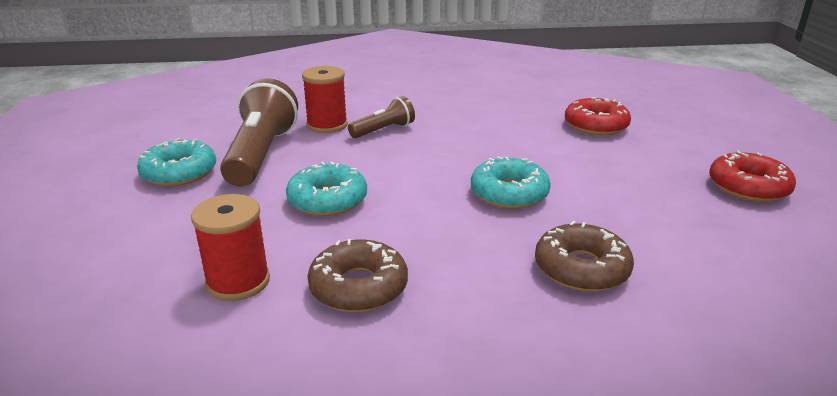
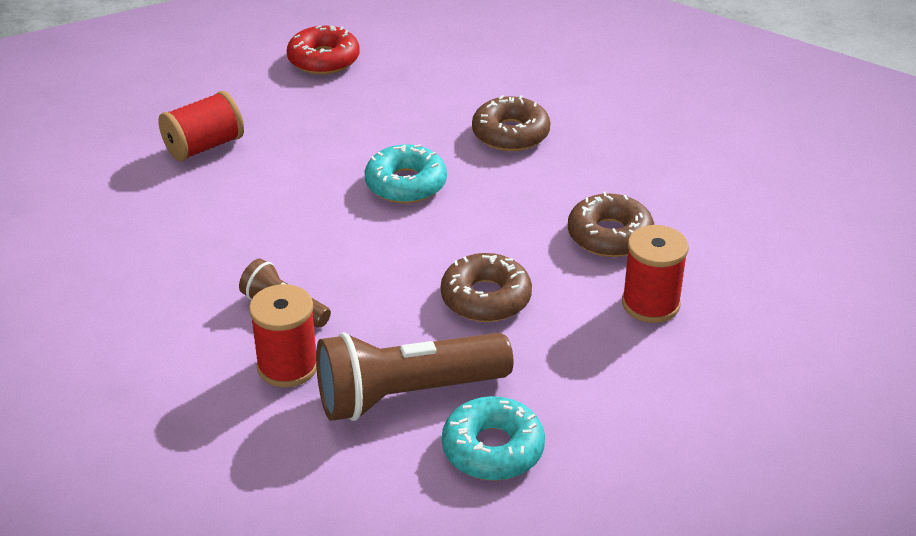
camera: 110 degrees left, 10 degrees up
(327, 200) = (486, 298): turquoise donut -> brown donut
(596, 125) = (204, 146): red donut -> red spool

